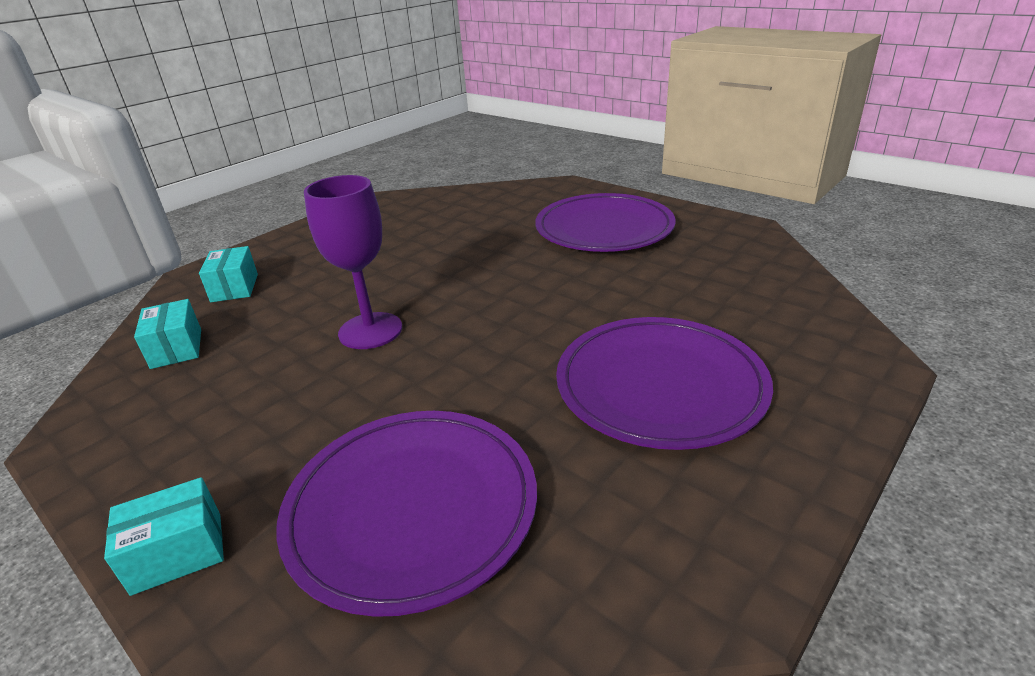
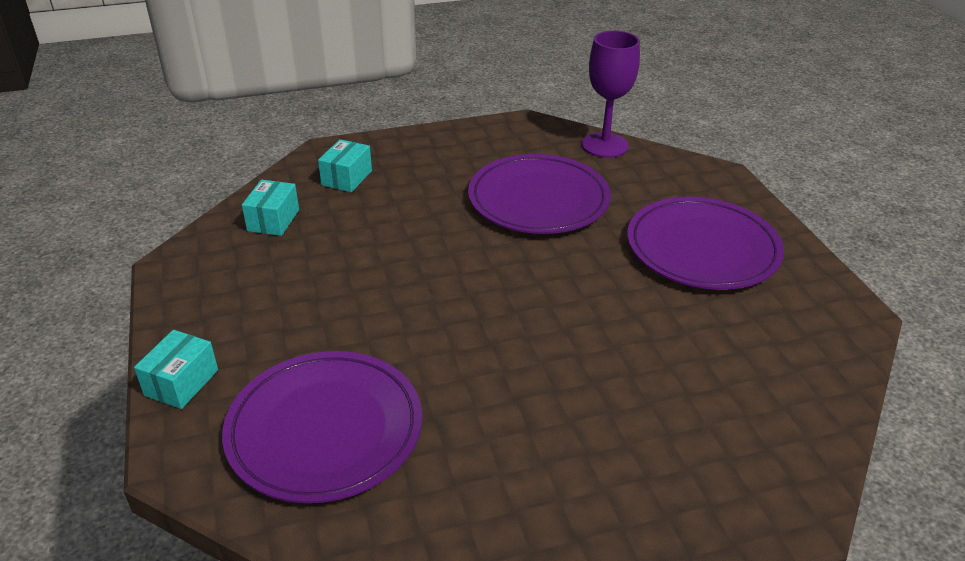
camera: 30 degrees right, 5 degrees up
(178, 552) = (181, 382): turquoise box -> turquoise box turned 75 degrees counterclockwise
(370, 331) = (410, 268): purple goblet -> purple goblet (605, 145)
(660, 386) = (580, 432): purple plate -> purple plate (538, 199)

